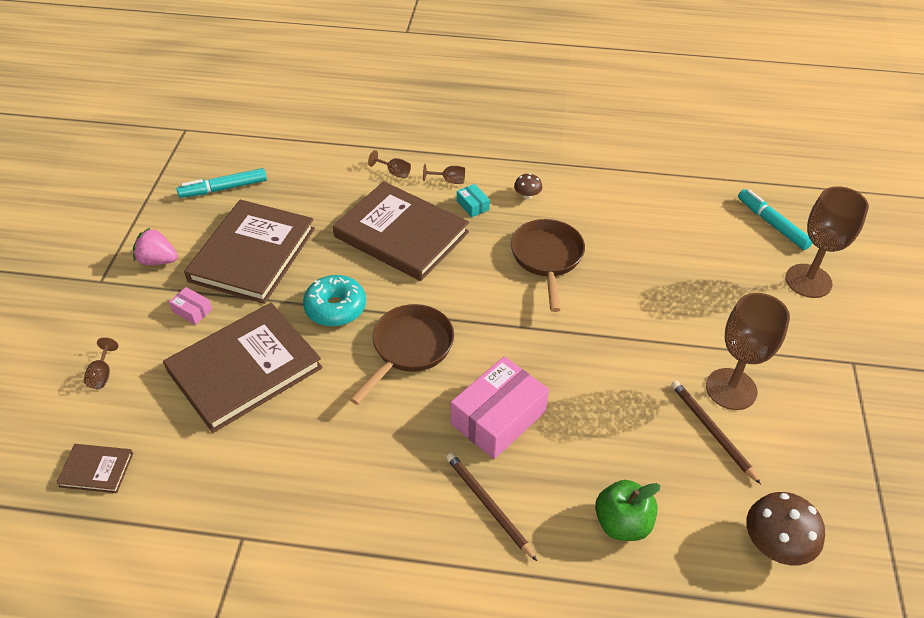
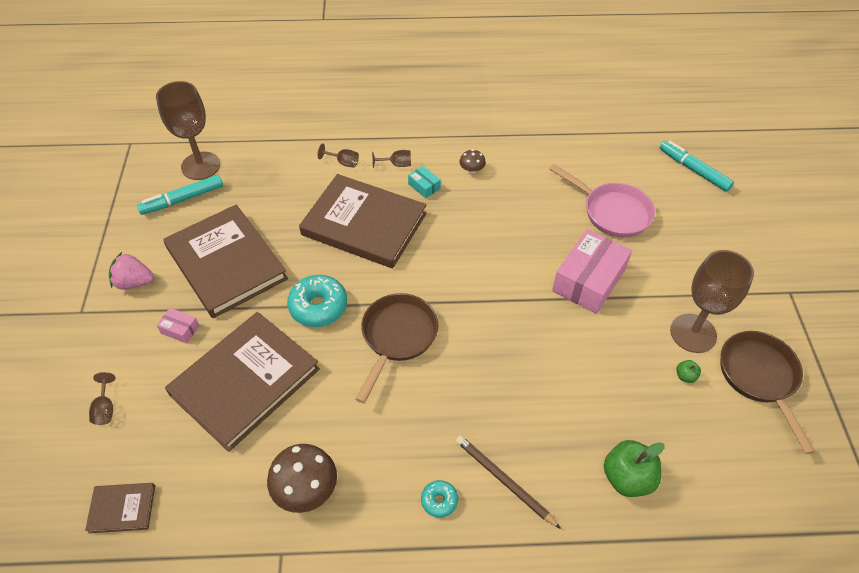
camera: 10 degrees left, 5 degrees up
(252, 254) = (226, 263): brown book -> brown book turned 45 degrees counterclockwise
(415, 513) = (439, 501): none -> turquoise donut
(498, 418) = (494, 393): pink box -> pink box (588, 280)
(547, 258) = (503, 230): brown pan -> brown pan (759, 378)
(670, 255) = (612, 212): none -> pink pan
(712, 431) = (685, 376): brown pencil -> green apple
(776, 544) = (763, 474): brown mushroom -> brown mushroom (305, 489)
(808, 281) = (736, 220): brown goblet -> brown goblet (200, 166)

